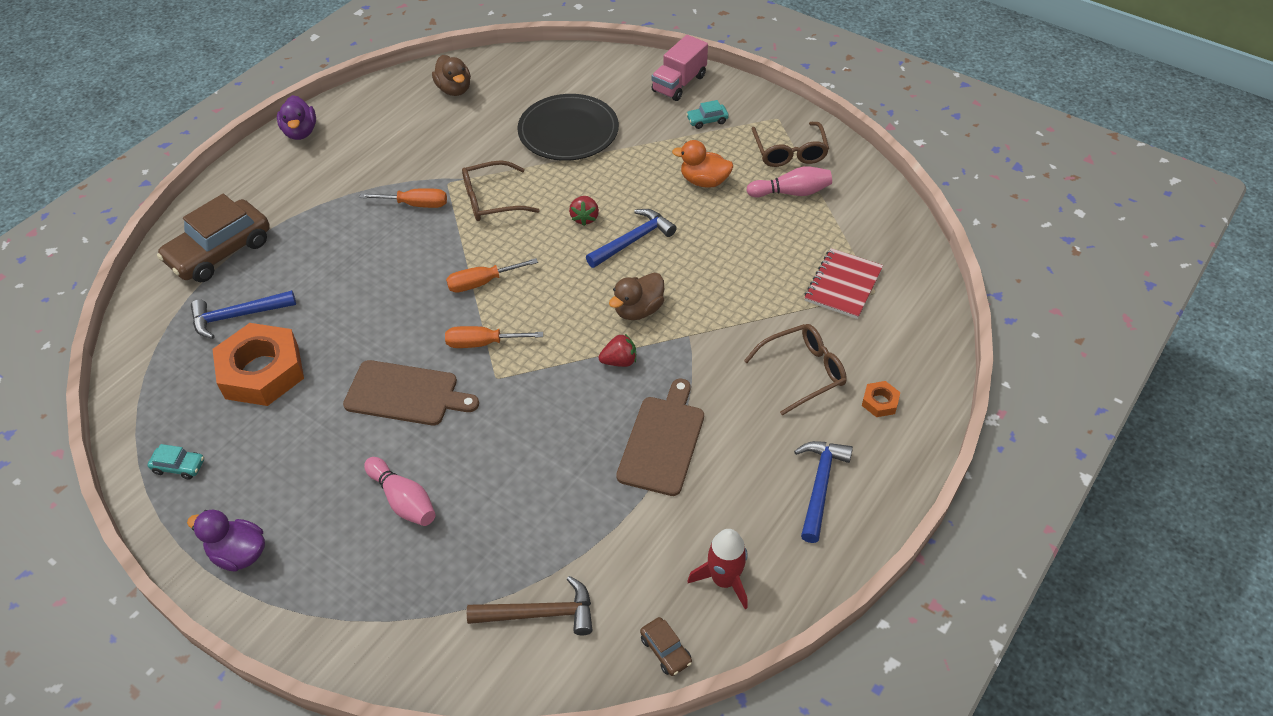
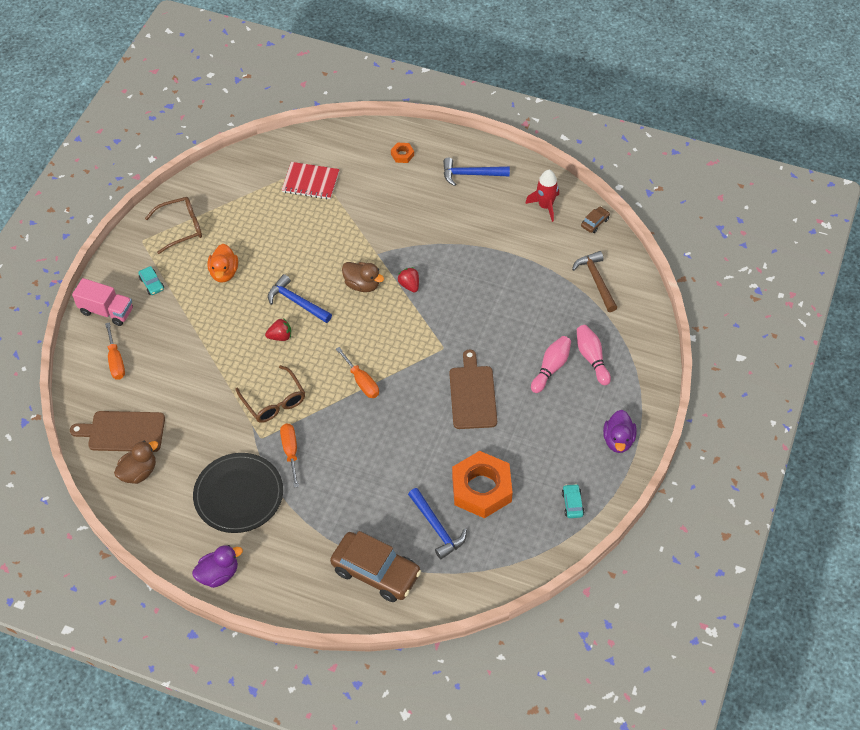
camera: 105 degrees left, 5 degrees up
(482, 343) = (417, 364): orange screwdriver -> orange screwdriver (116, 361)
(568, 131) = (181, 372): black plate -> black plate (238, 495)
(662, 441) = (465, 250): brown cutting board -> brown cutting board (123, 431)
(791, 192) = (226, 220): pink bowling pin -> pink bowling pin (592, 358)
(803, 371) = (390, 192): brown glasses -> none

